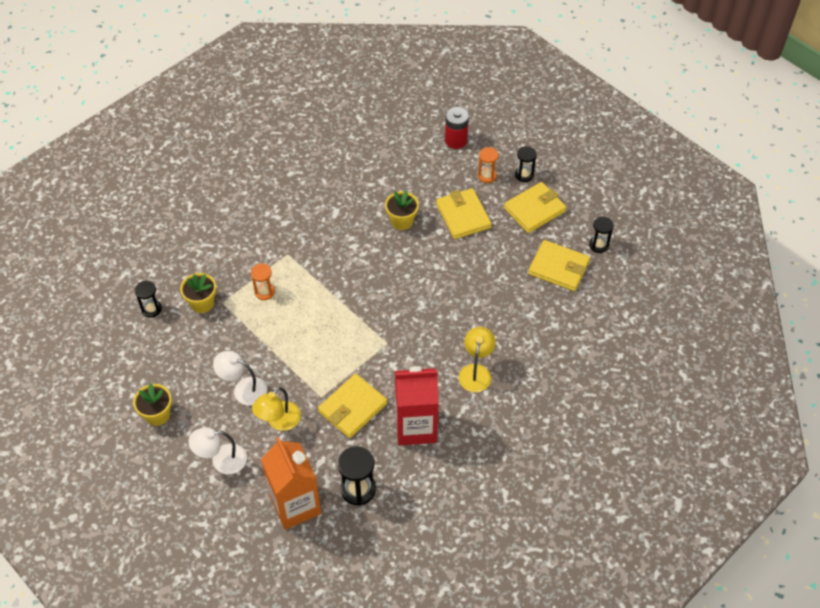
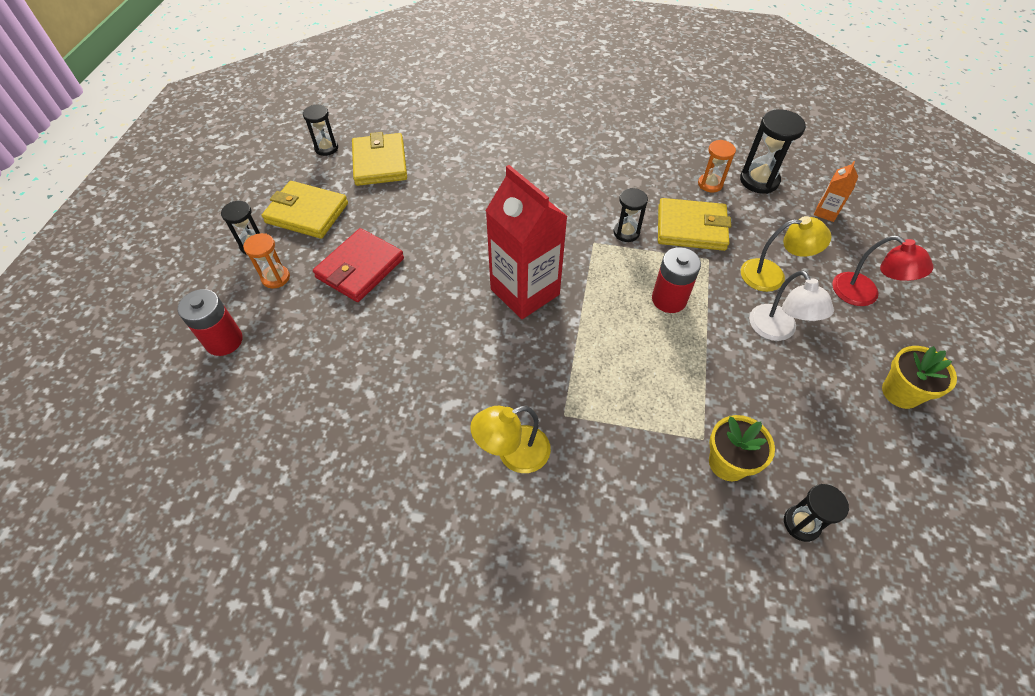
camera: 125 degrees left, 0 degrees up
(221, 460) = (864, 295): white lamp -> red lamp
(264, 292) = (642, 400): orange hourglass -> orange hourglass (710, 184)
(295, 505) = (825, 212): orange carton -> orange carton, size x0.44
(311, 351) = (669, 299): none -> red battery
(380, 367) = (626, 232): none -> black hourglass
(402, 221) = (412, 322): yellow flower pot -> none
(416, 427) = (659, 175): red carton -> red carton (525, 292)
(463, 216) = (360, 268): yellow wallet -> red wallet
(476, 371) = (559, 164): yellow lamp -> yellow lamp (513, 453)

